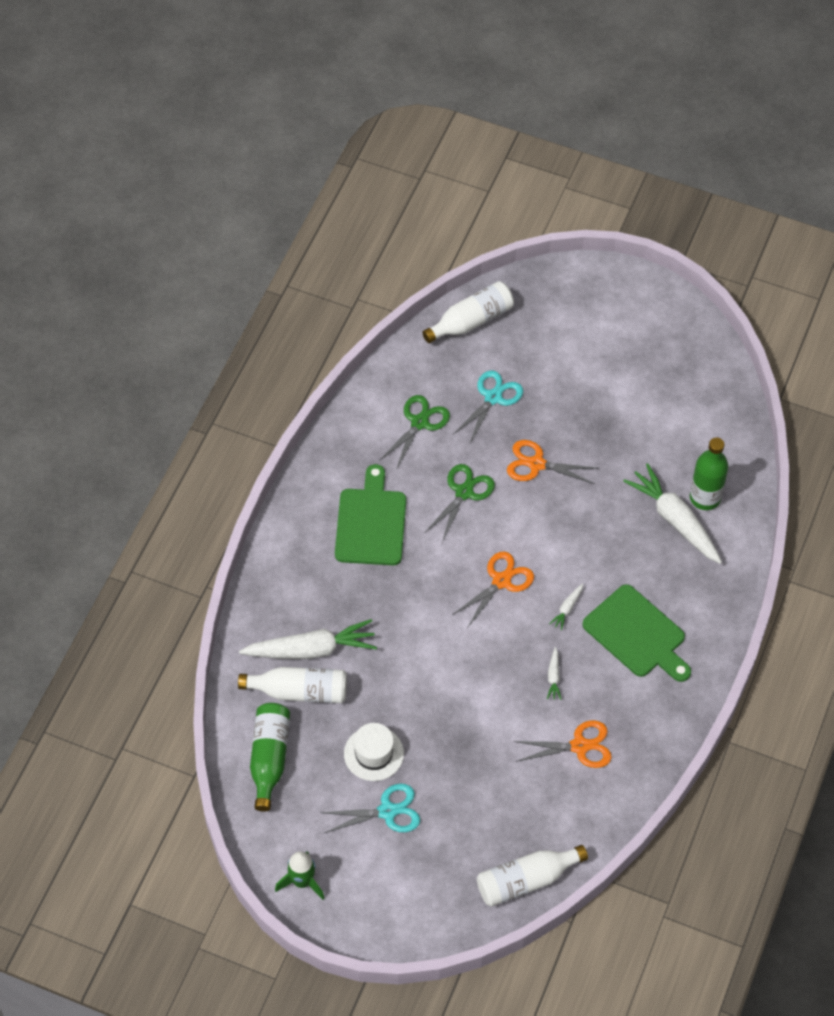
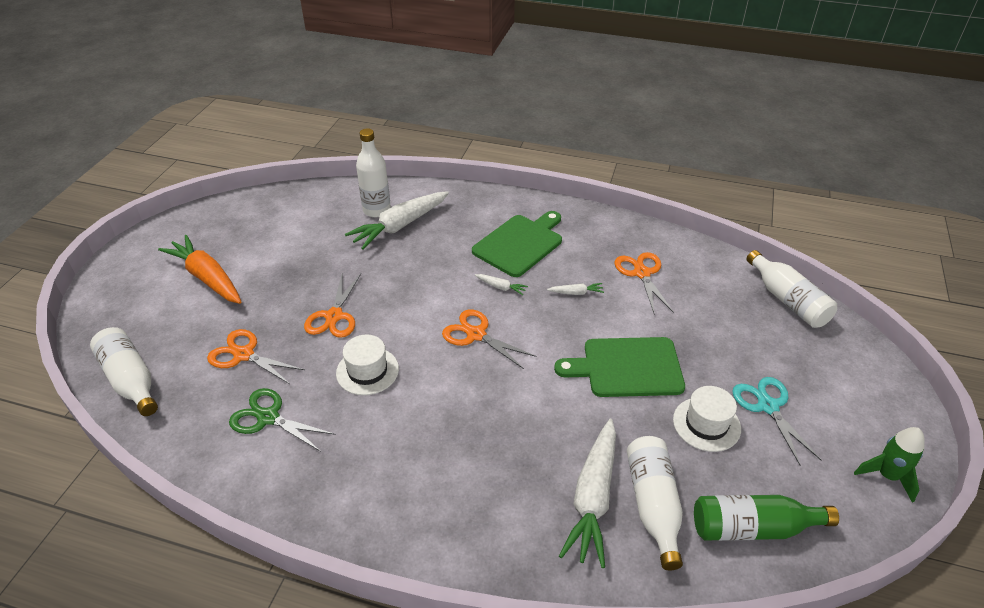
camera: 95 degrees left, 15 degrees down
(311, 649) = (593, 498): white carrot -> white carrot turned 150 degrees counterclockwise
(371, 523) = (409, 453): green cutting board -> green cutting board (627, 367)
(464, 492) = (367, 371): green scissors -> white hat
(493, 398) = (244, 355): turquoise scissors -> orange scissors
(600, 356) = (207, 277): none -> orange carrot
(705, 498) = (376, 210): green bottle -> white bottle

